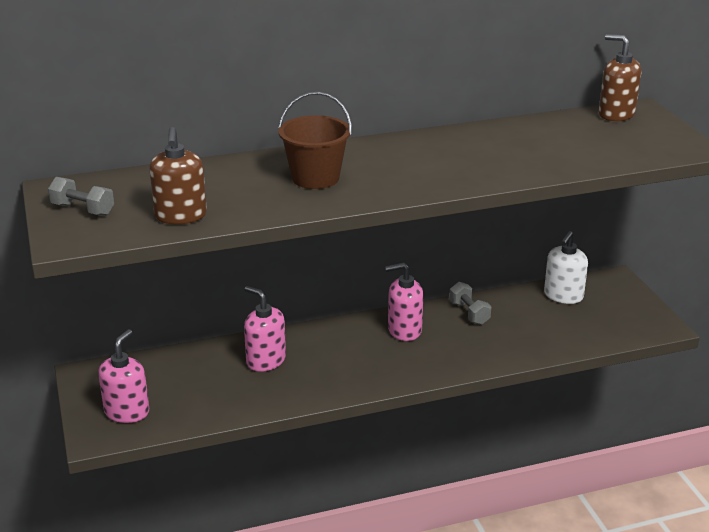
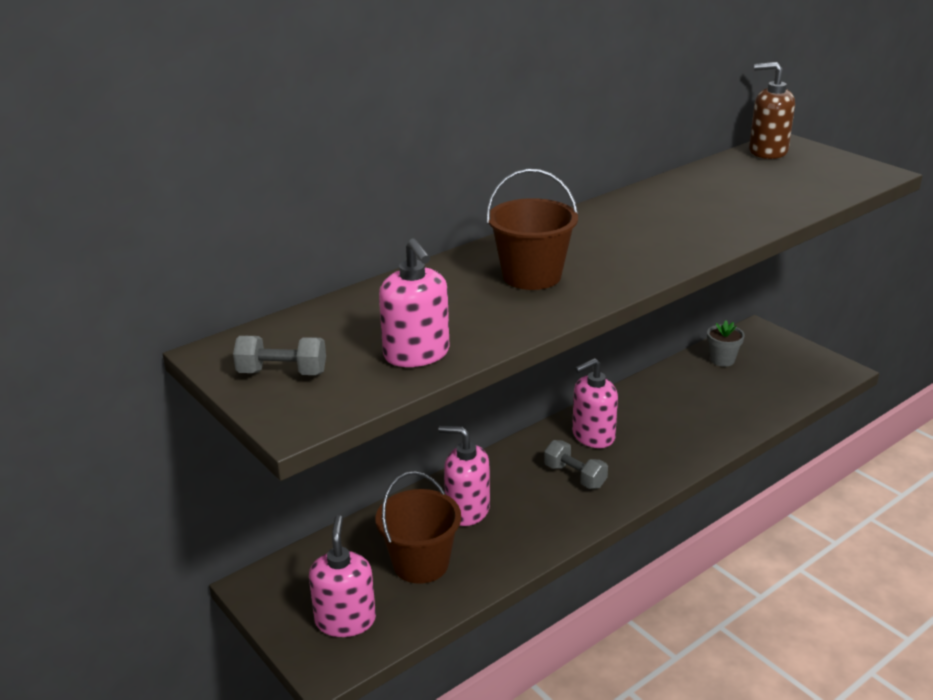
camera: 20 degrees left, 0 degrees up
(180, 216) = (417, 354): brown soap dispenser -> pink soap dispenser
(205, 388) = (421, 563): none -> brown bucket
(469, 313) = (645, 400): grey dumbbell -> grey dumbbell (575, 476)
(563, 296) = (722, 360): white soap dispenser -> grey flower pot

